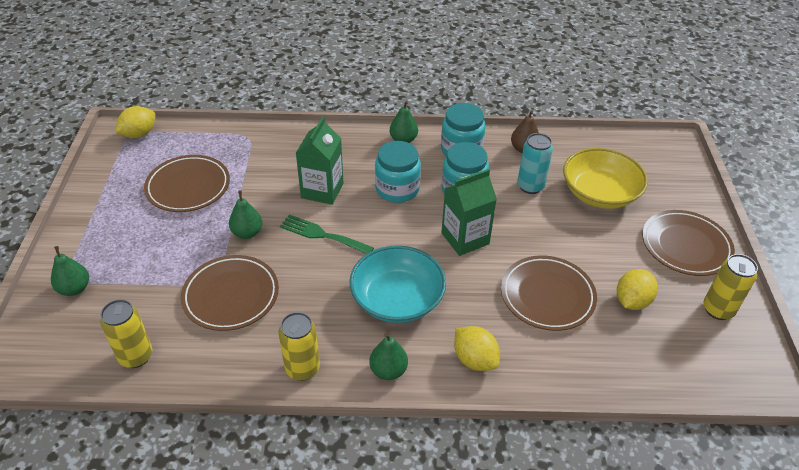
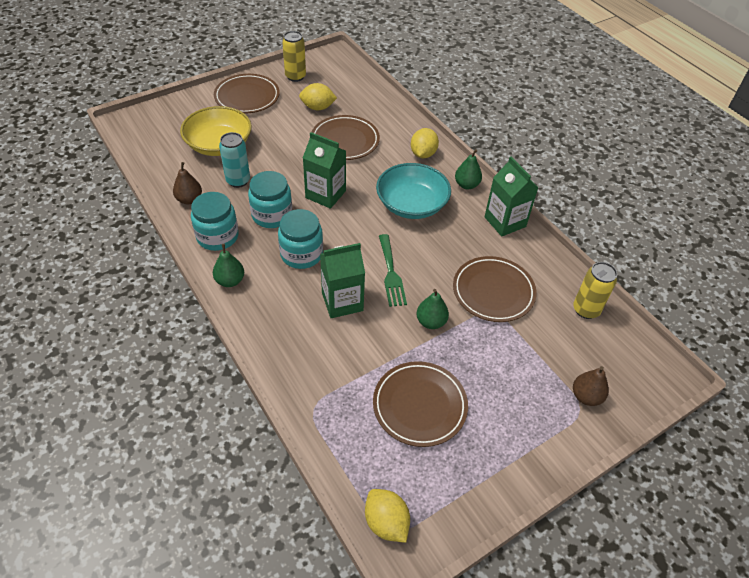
camera: 125 degrees left, 5 degrees up
(74, 288) = (586, 396): green pear -> brown pear
(139, 134) = (386, 522): yellow lemon -> yellow lemon turned 45 degrees clockwise
(302, 369) = (505, 222): yellow can -> green carton

